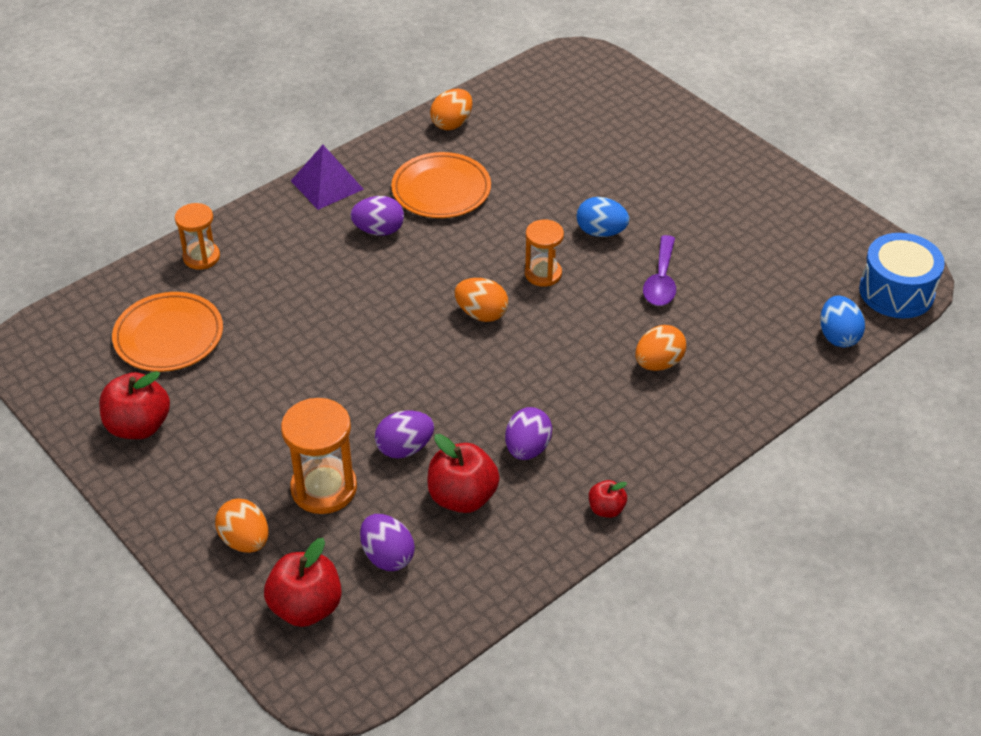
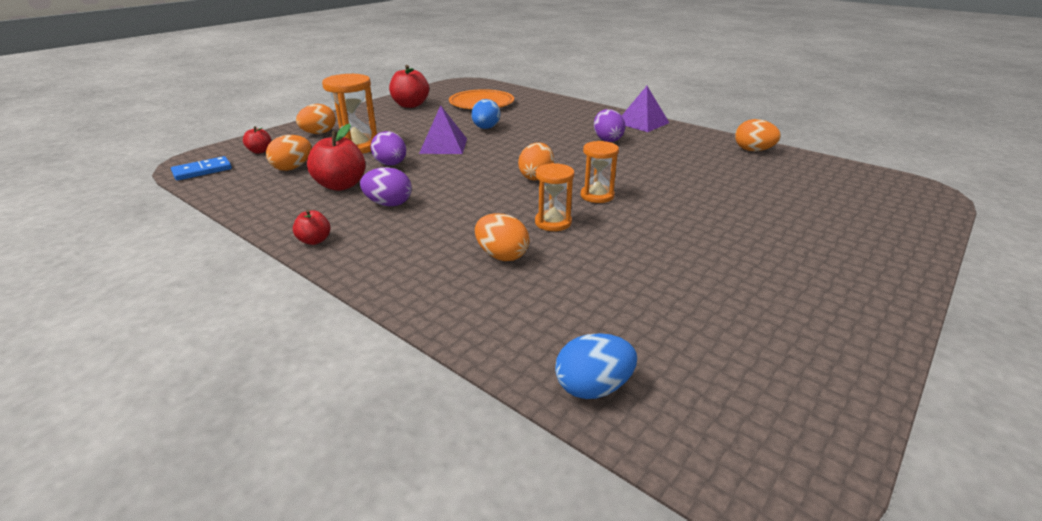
camera: 80 degrees right, 15 degrees down
(201, 257) = (550, 103): orange hourglass -> orange hourglass (553, 222)
(306, 607) = (260, 151): red apple -> red apple, size x0.54
(350, 392) = (443, 145): none -> purple pyramid
(370, 665) = (202, 171): none -> blue domino
(387, 556) = (292, 168): purple egg -> orange egg
(441, 190) = (669, 153): orange plate -> none
(601, 232) = (672, 216): blue egg -> blue egg (486, 128)
(661, 280) = (623, 251): purple spoon -> none
(896, 292) = (726, 457): blue drum -> none

